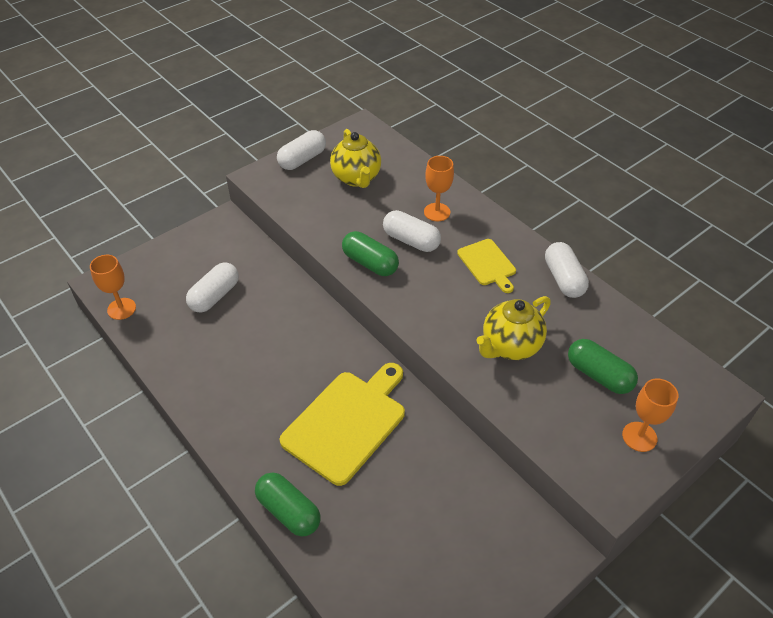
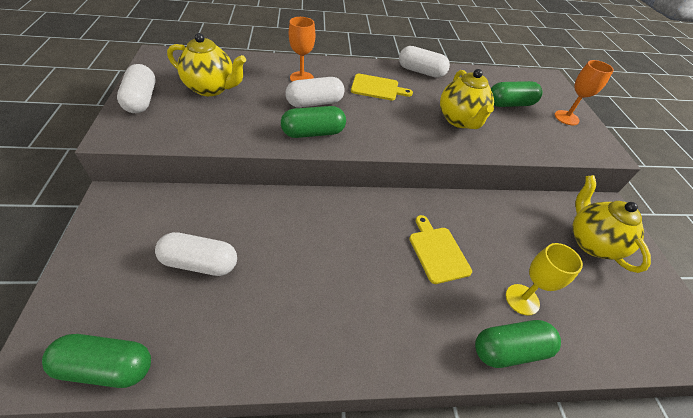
camera: 60 degrees left, 0 degrees up
(121, 309) = (106, 367): orange goblet -> green capsule
(215, 296) = (200, 263): white capsule -> white capsule turned 60 degrees counterclockwise
(347, 422) = (437, 252): yellow cutting board -> yellow cutting board, size x0.55
(348, 504) = (522, 299): none -> yellow goblet
(480, 545) = (590, 242): none -> yellow teapot

